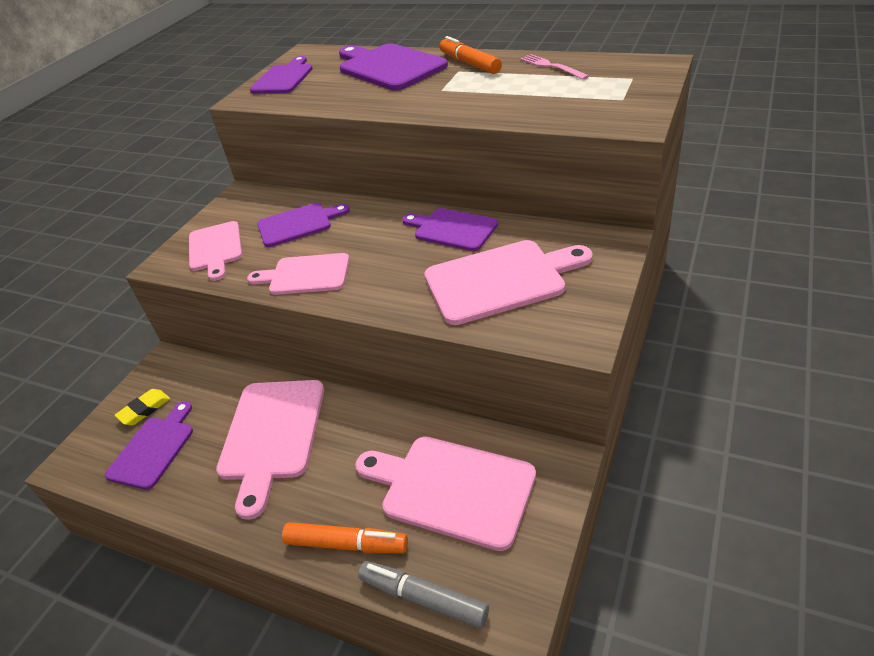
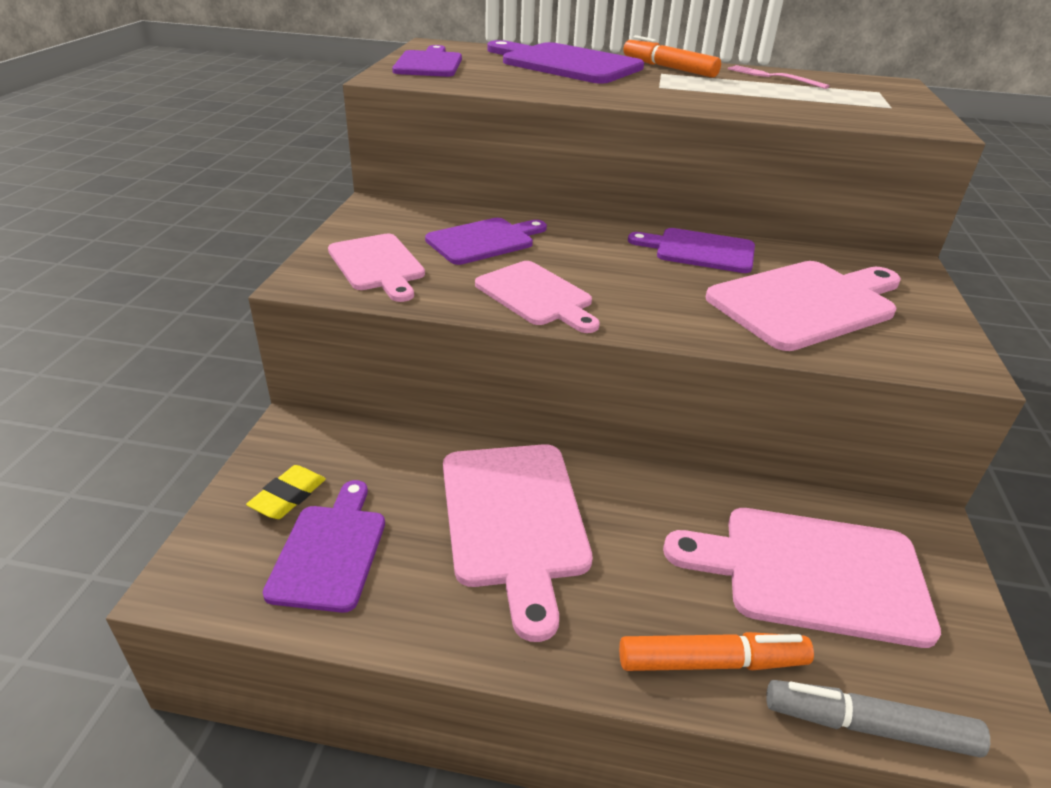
camera: 20 degrees left, 5 degrees down
(305, 275) = (536, 296): pink cutting board -> pink cutting board turned 120 degrees counterclockwise

